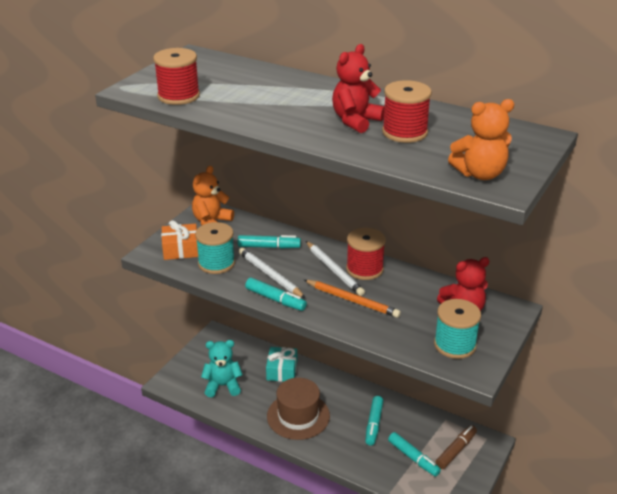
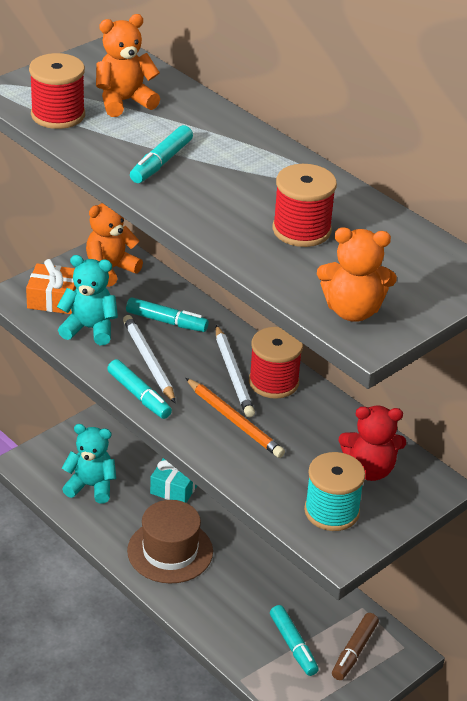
camera: 15 degrees right, 5 degrees up
(216, 263) = (89, 328): turquoise spool -> turquoise teddy bear
(222, 80) = (124, 101): none -> orange teddy bear
(355, 121) = (251, 200): red teddy bear -> none
(374, 424) = (263, 588): turquoise marker -> turquoise marker (161, 162)
(456, 450) = (354, 651): brown marker -> brown marker turned 150 degrees clockwise

